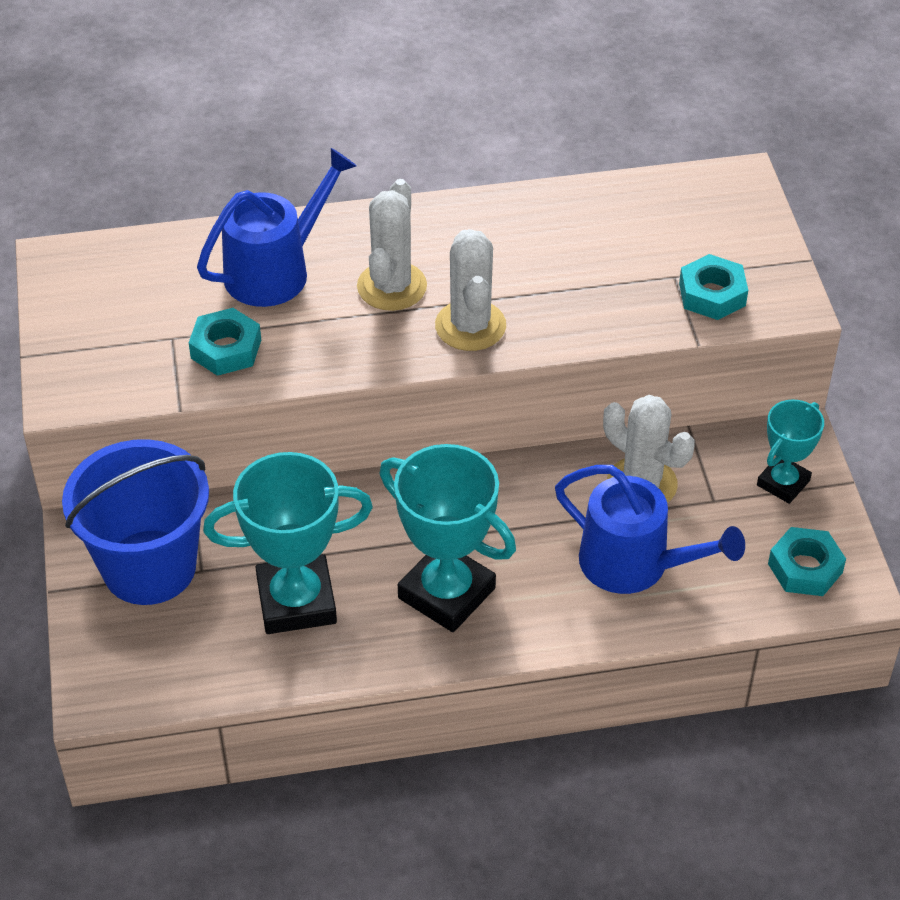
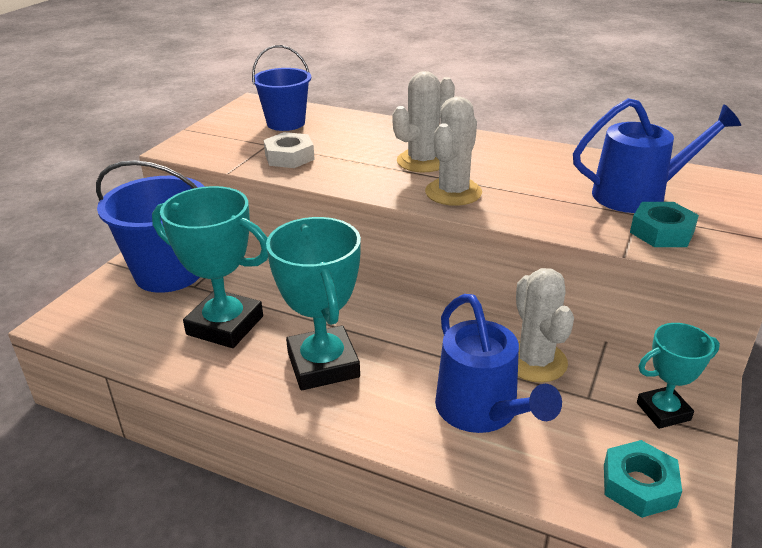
camera: 35 degrees right, 15 degrees down
(150, 285) = (286, 123): none -> blue bucket
(226, 349) = (289, 157): turquoise nut -> white nut
(275, 271) = (361, 136): blue watering can -> blue watering can (637, 195)

